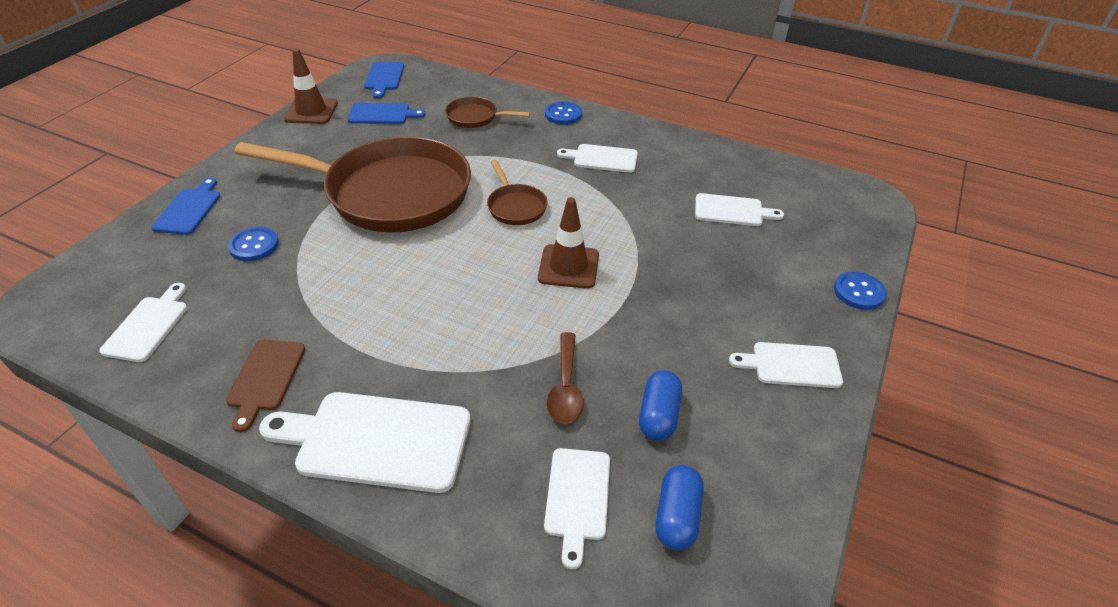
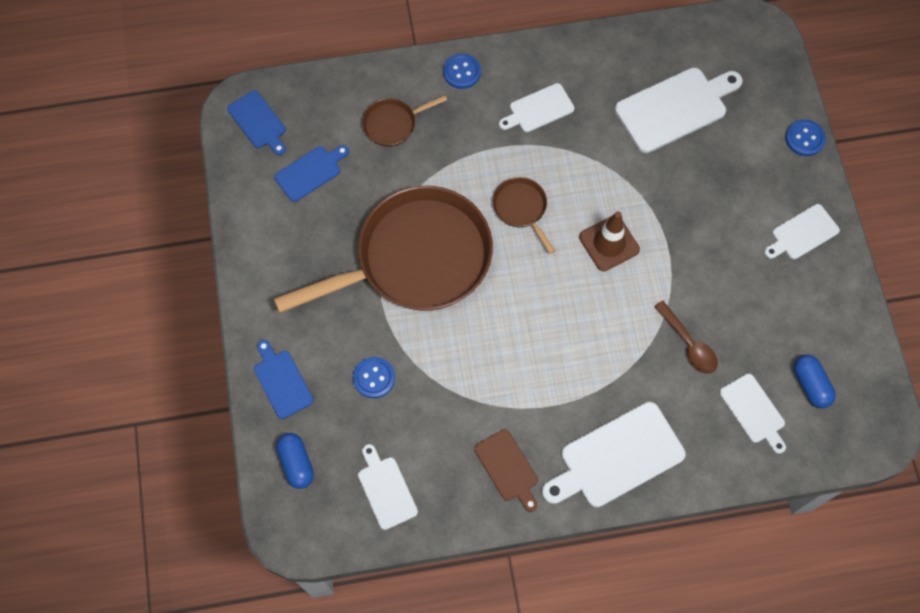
camera: 35 degrees left, 25 degrees up
(311, 111) = (245, 210): brown traffic cone -> none
(515, 206) = (521, 208): brown pan -> brown pan turned 150 degrees counterclockwise
(658, 415) = (755, 326): blue capsule -> blue capsule (296, 463)
(732, 211) = (675, 108): white cutting board -> white cutting board, size x1.72

